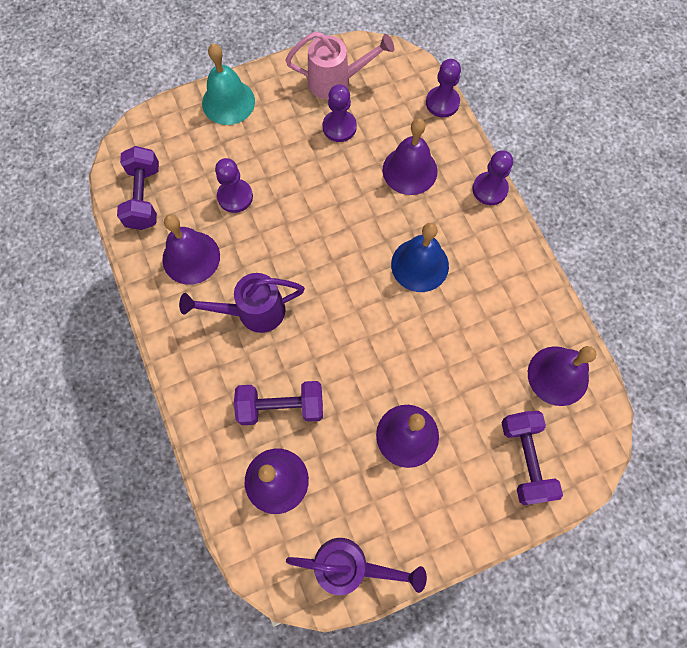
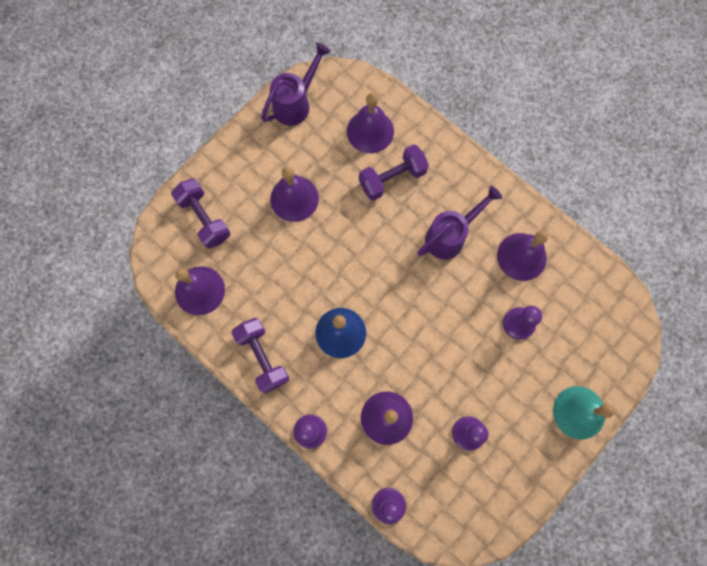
camera: 155 degrees right, 5 degrees up
(143, 197) = (590, 289): purple dumbbell -> purple dumbbell (262, 357)
(337, 81) = (495, 482): pink watering can -> none
(351, 566) = (296, 103): purple watering can -> purple watering can turned 150 degrees clockwise

